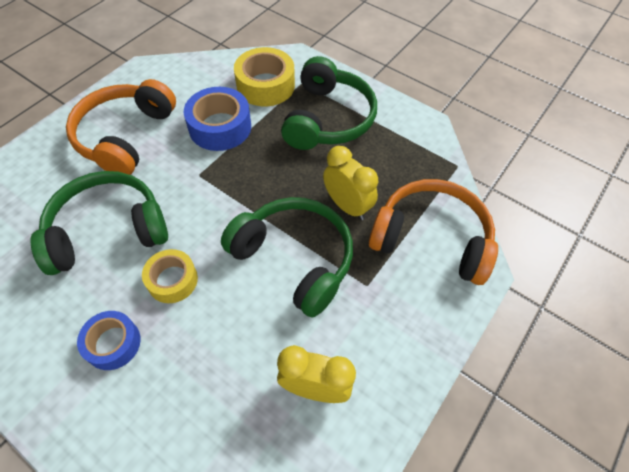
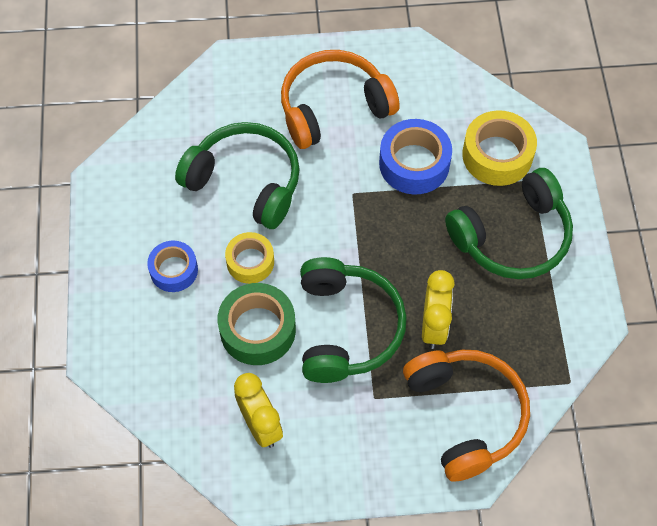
camera: 50 degrees right, 5 degrees up
(232, 321) = (257, 329): none -> green tape

